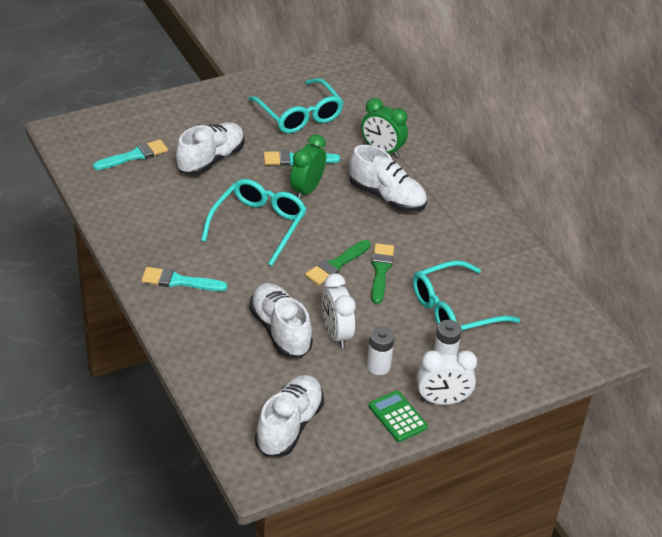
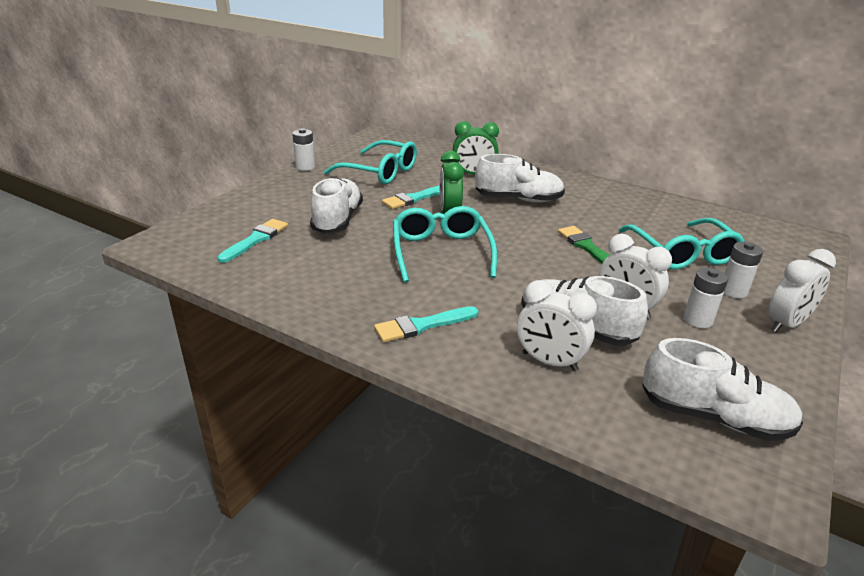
camera: 30 degrees left, 10 degrees down
(232, 344) = (549, 362): none -> white clock
(240, 84) = (305, 167): none -> white battery
(289, 426) = (713, 417): white shoe -> white shoe turned 120 degrees clockwise
(336, 264) = (547, 256): green brush -> none
(397, 417) = (780, 356): green calculator -> none
(455, 310) = (682, 253): turquoise glasses -> turquoise glasses turned 45 degrees counterclockwise

